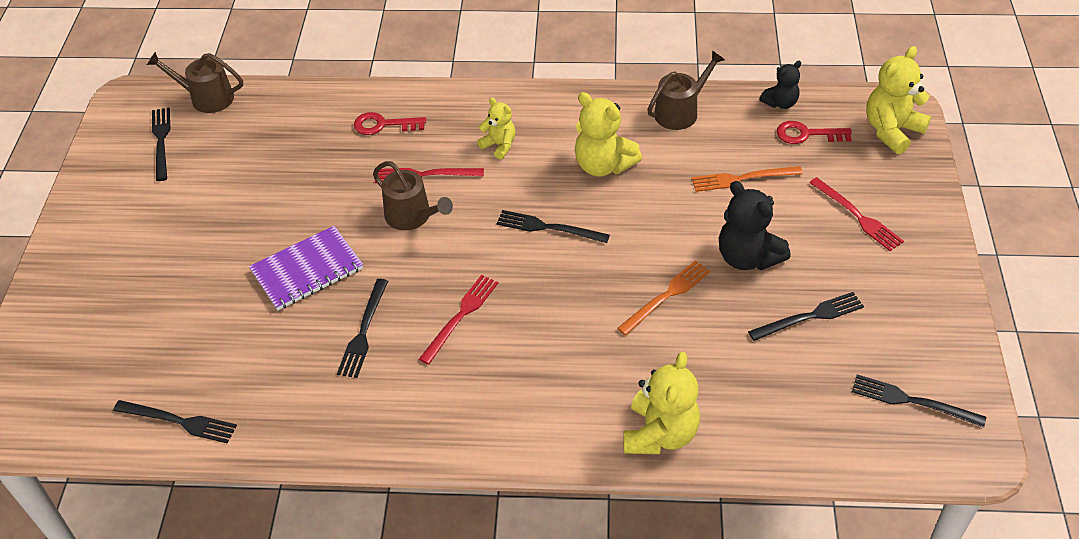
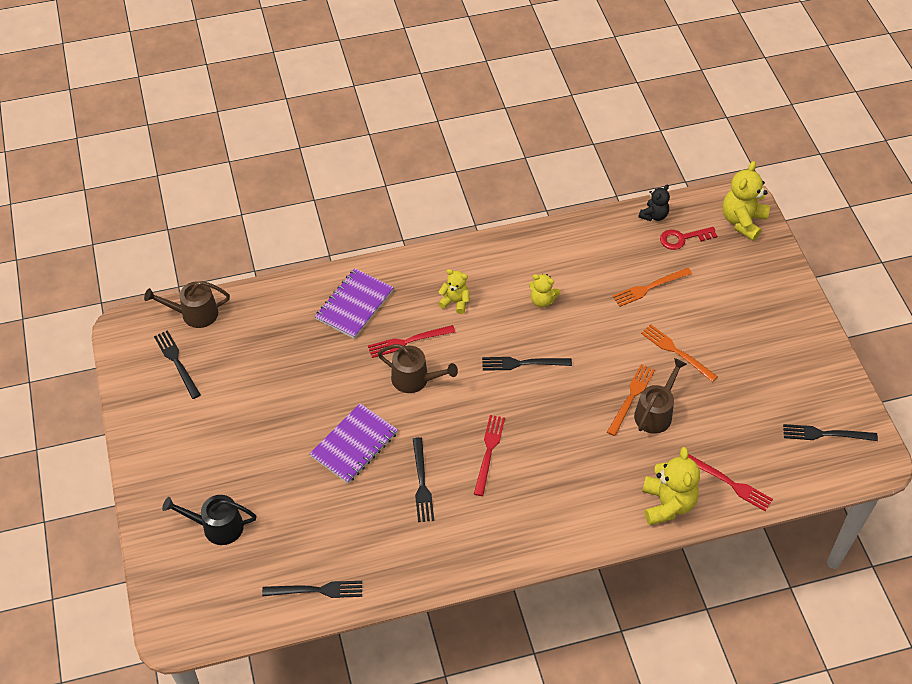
camera: 20 degrees left, 5 degrees up
(108, 321) = (217, 527): none -> black watering can
(383, 125) = (354, 305): red key -> purple notebook
(603, 165) = (542, 300): yellow teddy bear -> yellow teddy bear, size x0.59
(680, 112) = (582, 240): brown watering can -> brown watering can (655, 413)
(747, 257) = (677, 352): black teddy bear -> orange fork
(809, 317) = (736, 388): black fork -> none
(857, 216) = (742, 299): red fork -> red fork (730, 483)

